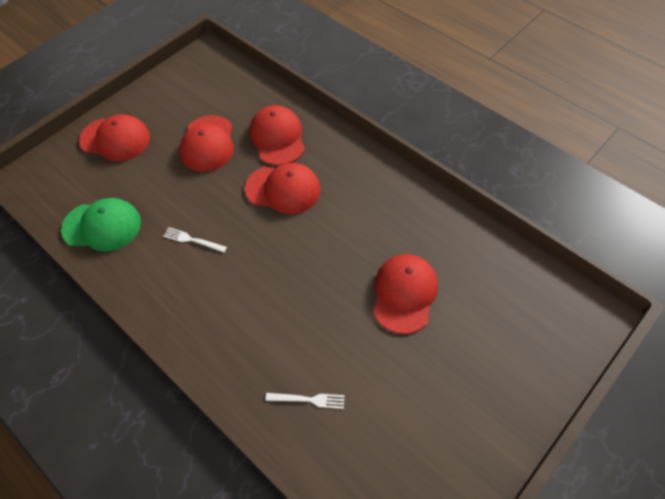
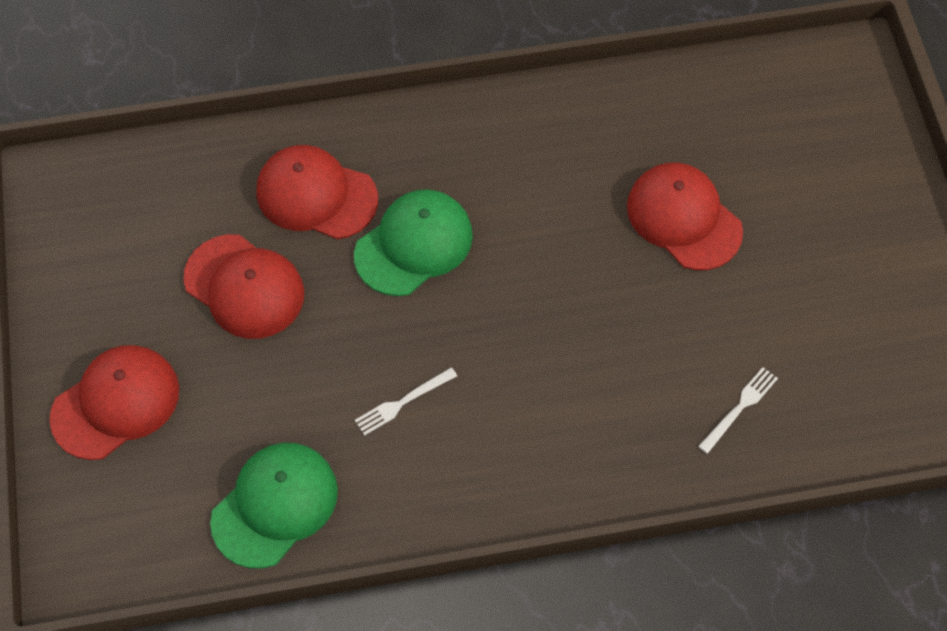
camera: 55 degrees left, 5 degrees up
(283, 189) = (414, 245): red cap -> green cap

